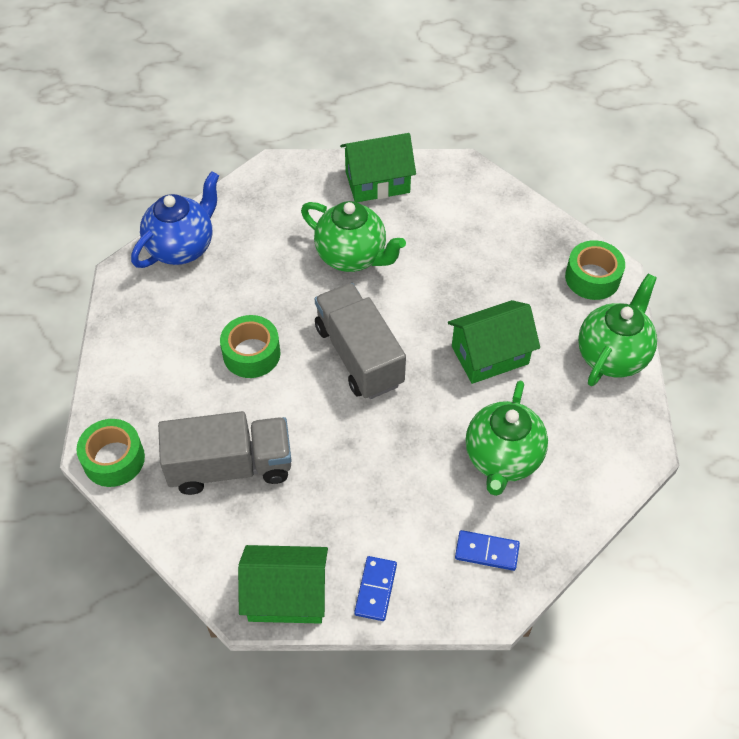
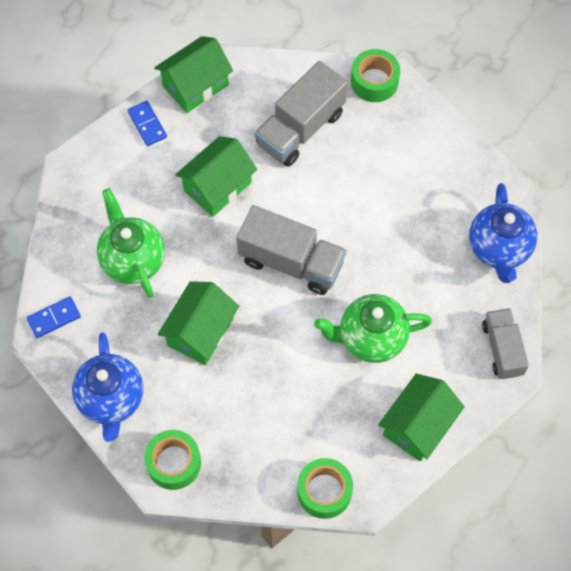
camera: 140 degrees right, 10 degrees up
(251, 354) = (364, 208): green tape -> green tape (324, 491)
(262, 185) = (502, 349): none -> grey truck
(362, 469) = (217, 186): none -> green house
(487, 551) = (98, 193): blue domino -> blue domino (54, 318)
(612, 355) = (111, 400): green teapot -> blue teapot

